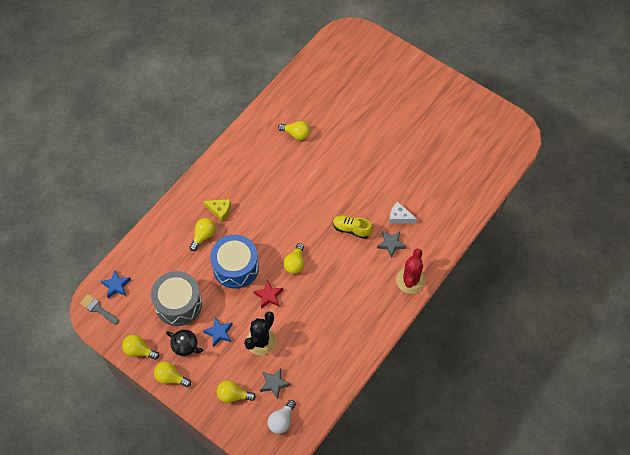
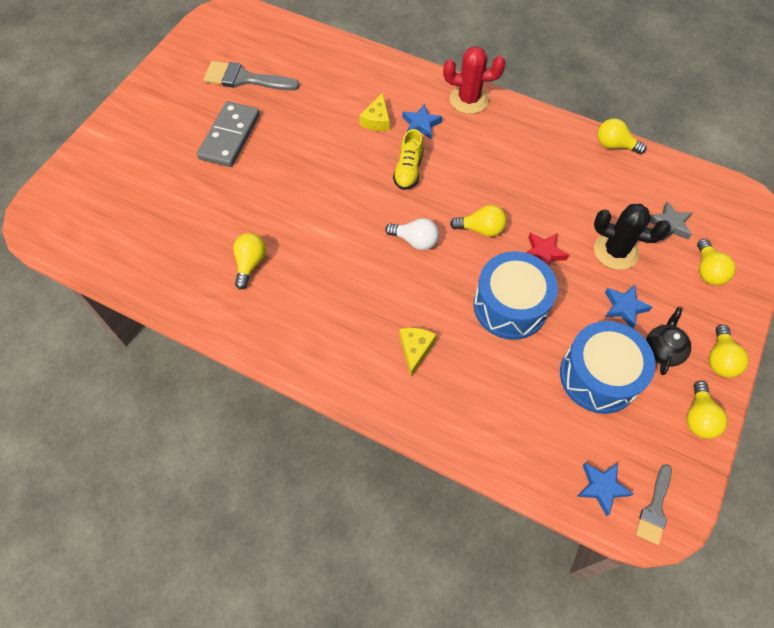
camera: 100 degrees left, 0 degrees up
(178, 304) = (598, 376): grey drum -> blue drum
(203, 236) = (468, 364): yellow light bulb -> yellow light bulb (614, 145)
(281, 420) = (715, 208): white light bulb -> white light bulb (415, 241)
(391, 244) = (421, 124): grey star -> blue star
(398, 129) = (230, 136): none -> grey domino
(399, 217) = (377, 120): white cheese -> yellow cheese
(450, 141) = (245, 79): none -> grey brush

